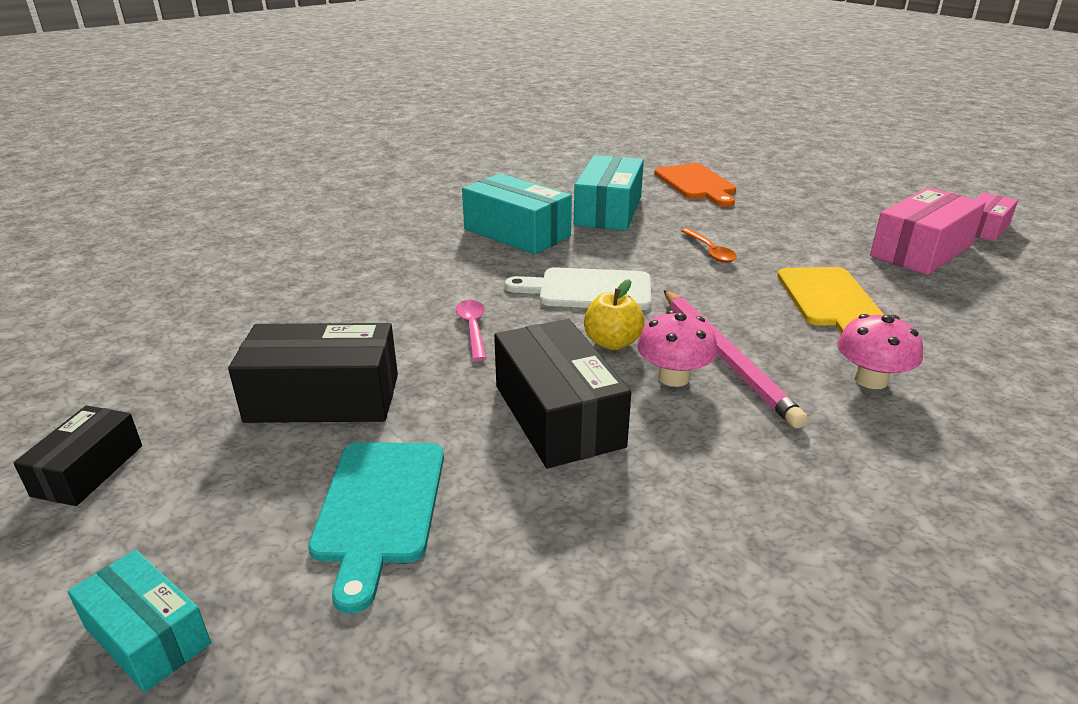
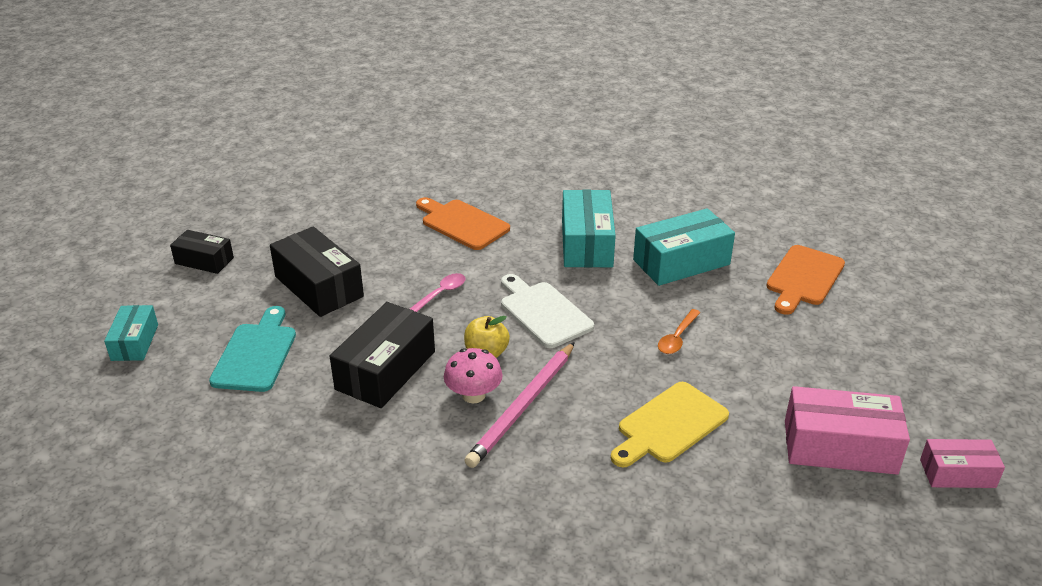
camera: 50 degrees right, 5 degrees up
(88, 470) = (204, 261): black box -> black box turned 45 degrees clockwise
(376, 271) = (462, 223): none -> orange cutting board
(379, 507) = (256, 354): turquoise cutting board -> turquoise cutting board turned 135 degrees clockwise
(871, 380) = (568, 481): pink mushroom -> none

